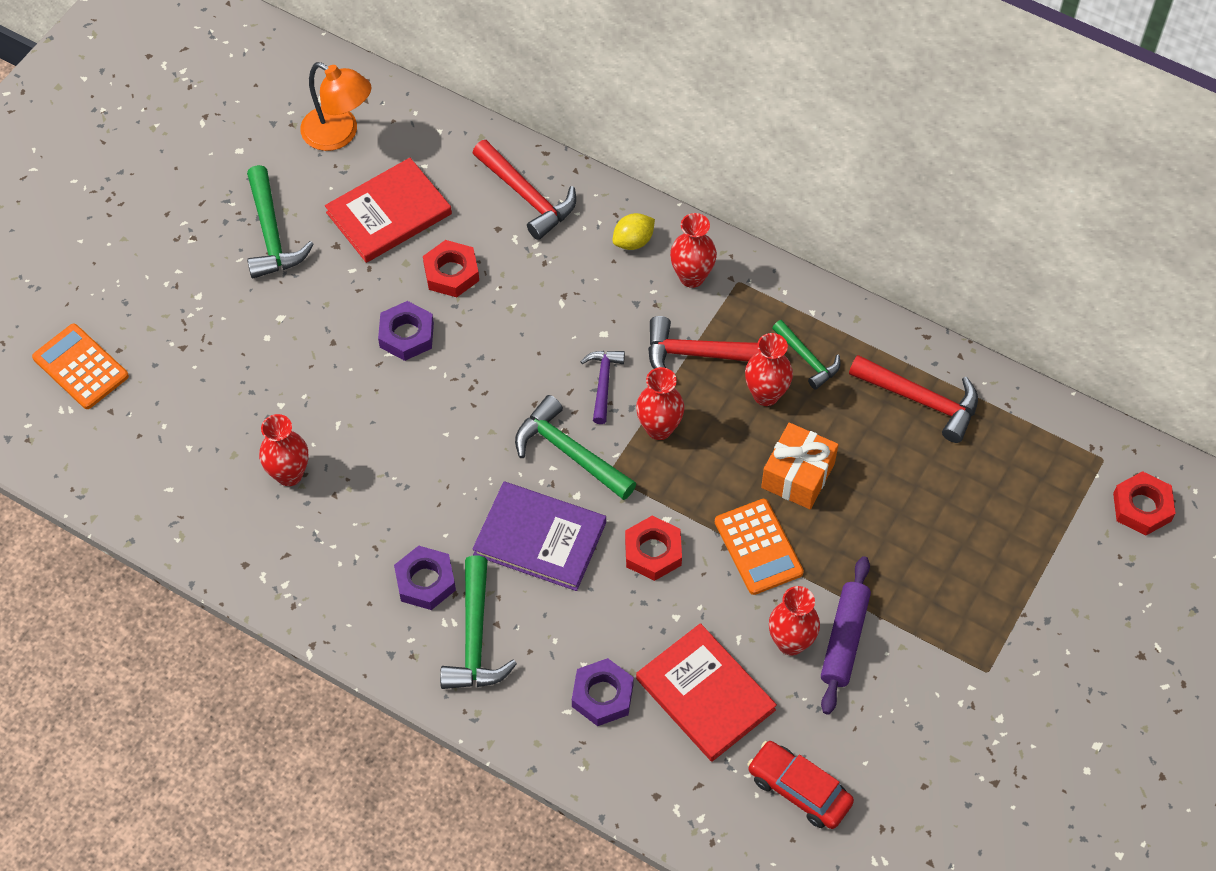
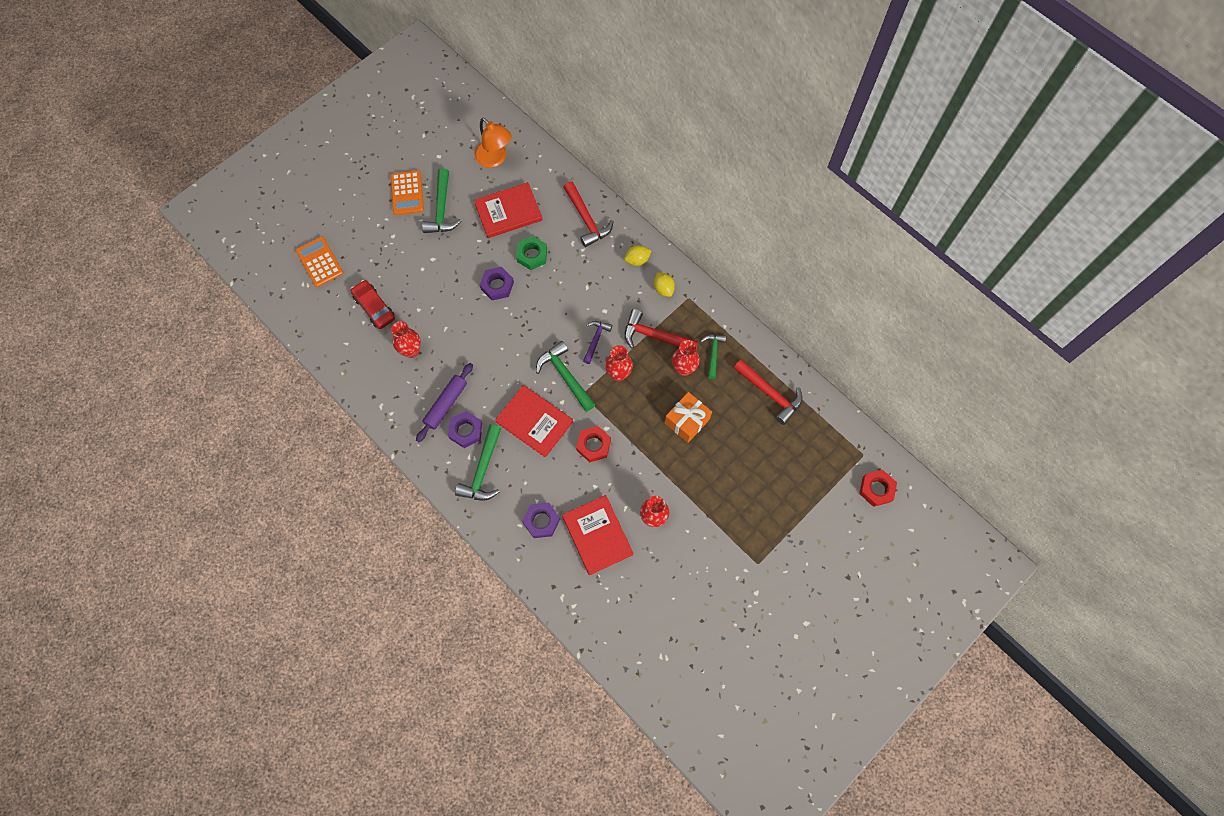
camera: 15 degrees right, 10 degrees up
(451, 273) = (532, 255): red nut -> green nut
(540, 538) = (534, 422): purple book -> red book
(692, 277) = (663, 289): red vase -> yellow lemon
(758, 547) = (652, 457): orange calculator -> orange calculator (407, 193)
(799, 789) = (632, 604): red car -> red car (374, 307)
(807, 359) = (713, 353): green hammer -> green hammer turned 150 degrees counterclockwise
(844, 639) = (683, 524): purple rolling pin -> purple rolling pin (446, 404)

